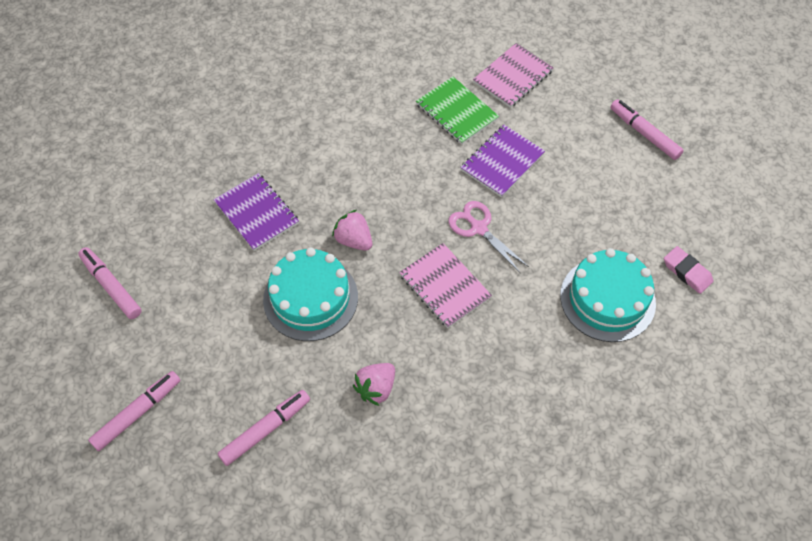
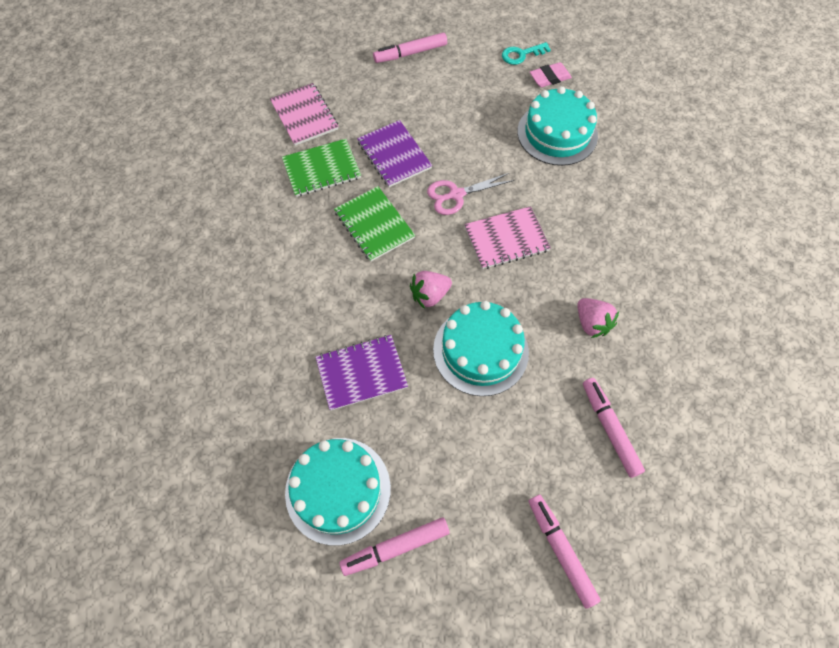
camera: 70 degrees left, 5 degrees up
(148, 231) = (338, 490): none -> turquoise cake
(412, 172) = (374, 225): none -> green notebook
(705, 235) = (521, 54): none -> turquoise key

